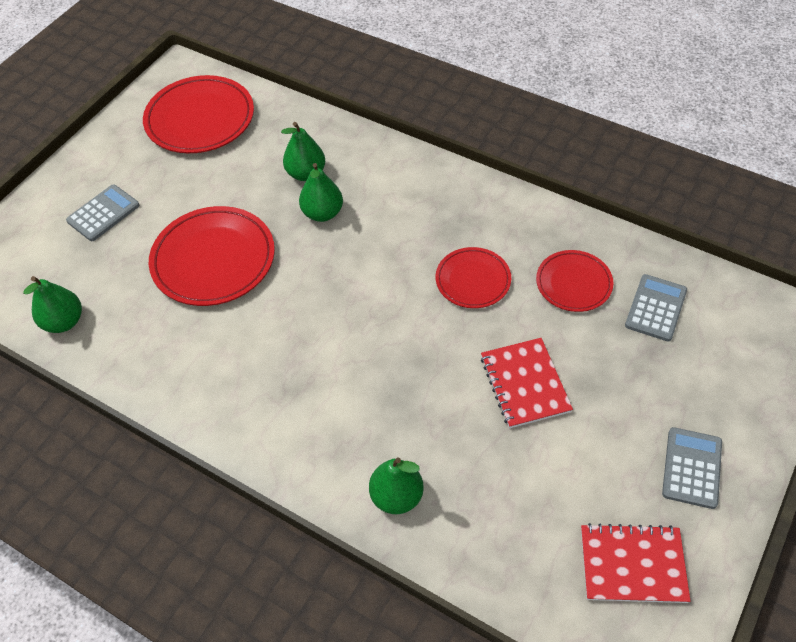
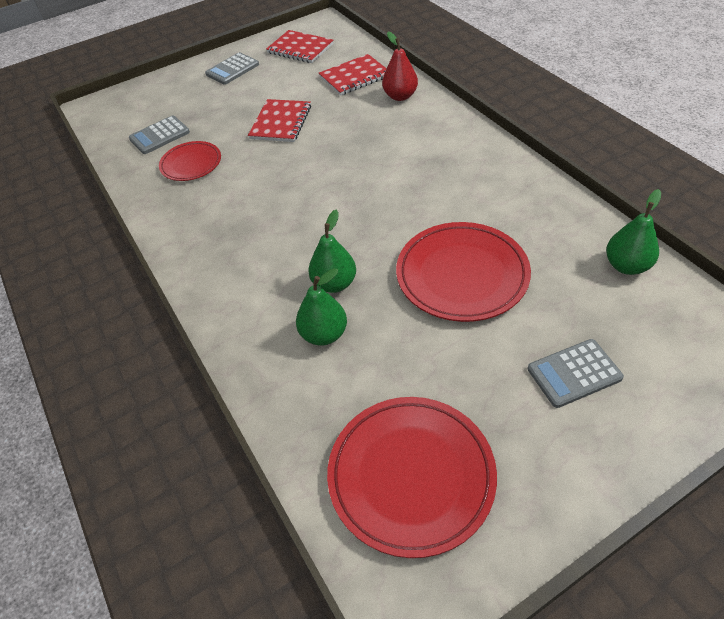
camera: 150 degrees left, 5 degrees down
(396, 496) = (400, 96): green pear -> red pear
(473, 280) = (256, 187): red plate -> none
(490, 518) = (355, 77): none -> red notebook

